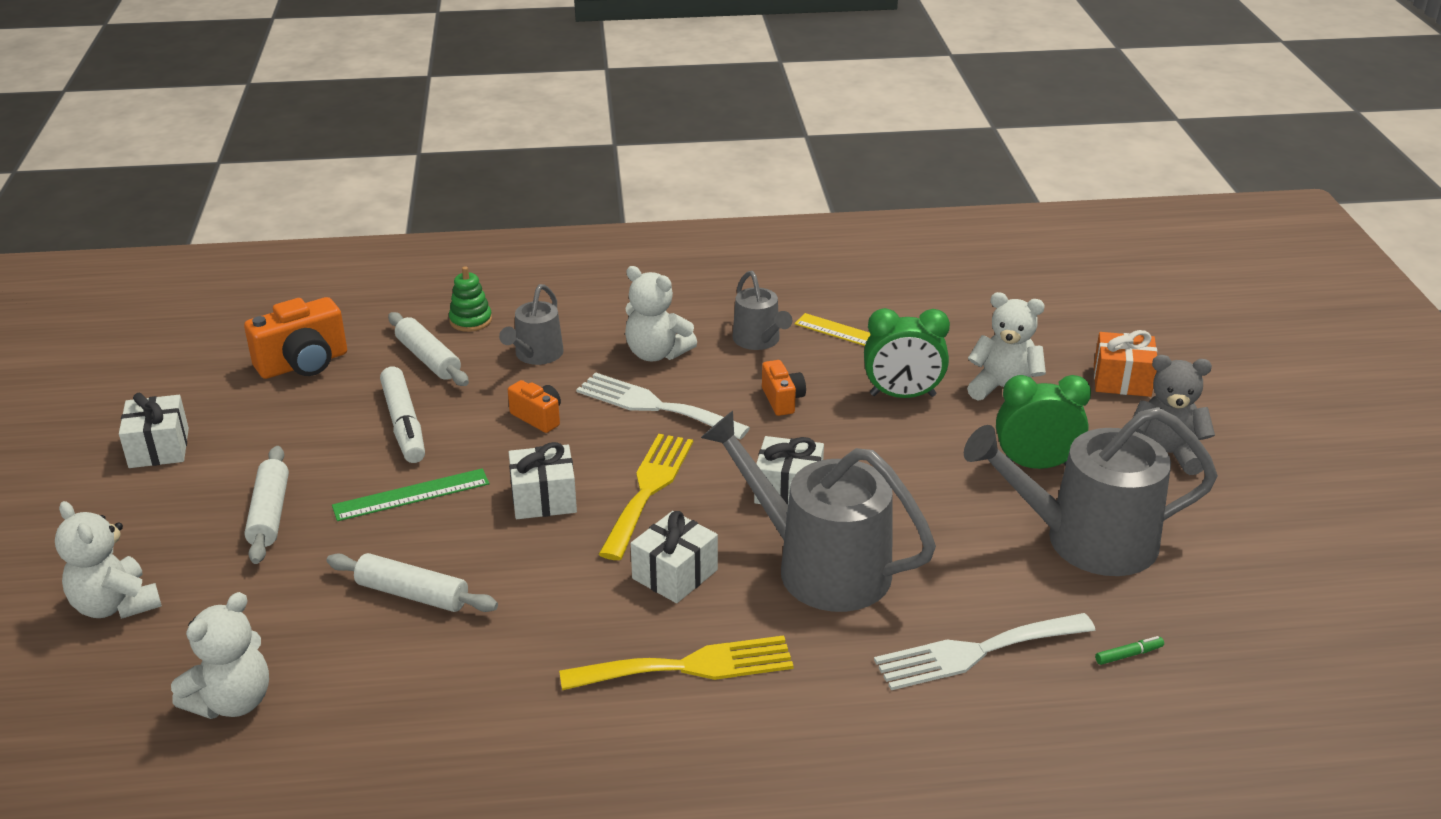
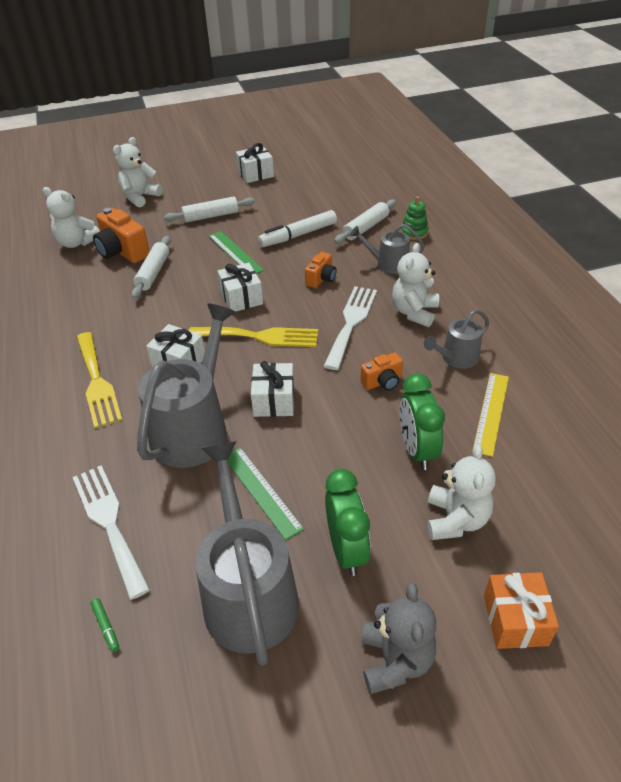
camera: 80 degrees right, 10 degrees up
(303, 364) = (342, 191): orange camera -> orange camera (122, 252)
(944, 517) = (261, 491): none -> green ruler

